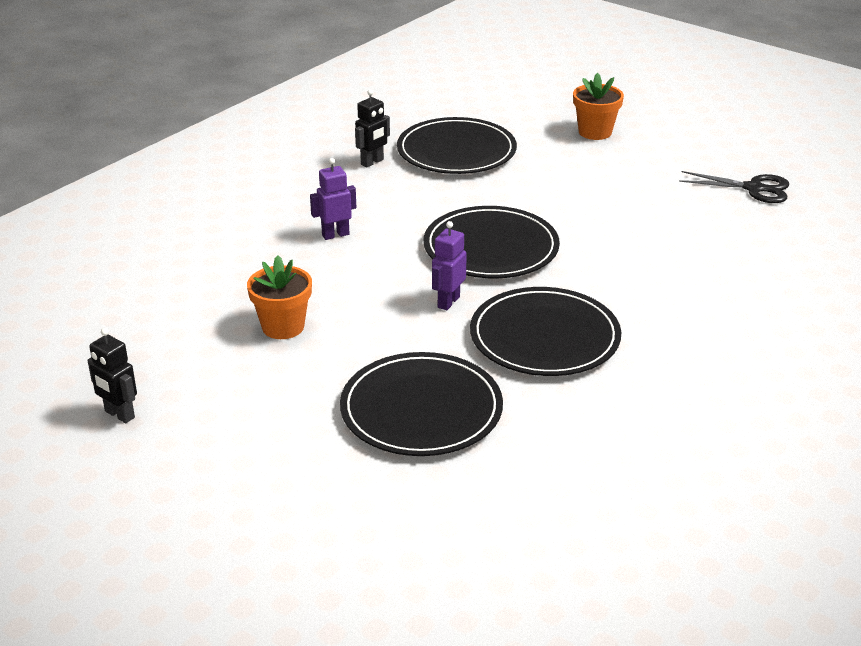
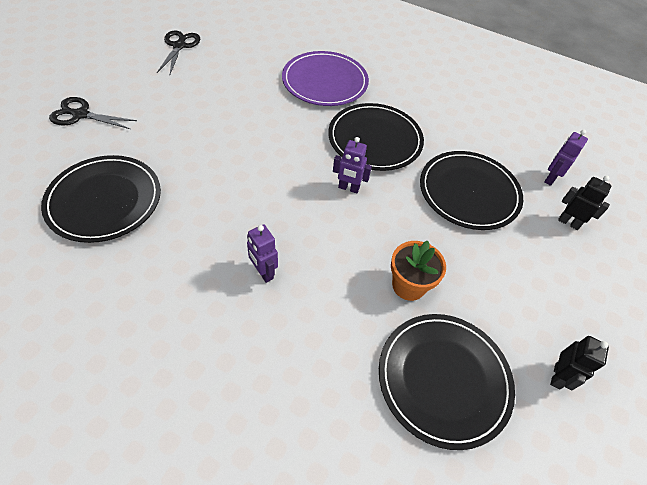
camera: 105 degrees left, 20 degrees up
(372, 162) = (121, 263): black robot -> black robot (568, 222)
(435, 513) = (550, 178): none -> purple robot
(491, 248) = (271, 169): black plate -> black plate (443, 379)
(595, 132) = (80, 114): orange flower pot -> black scissors
(686, 306) = (325, 82): none -> purple plate

